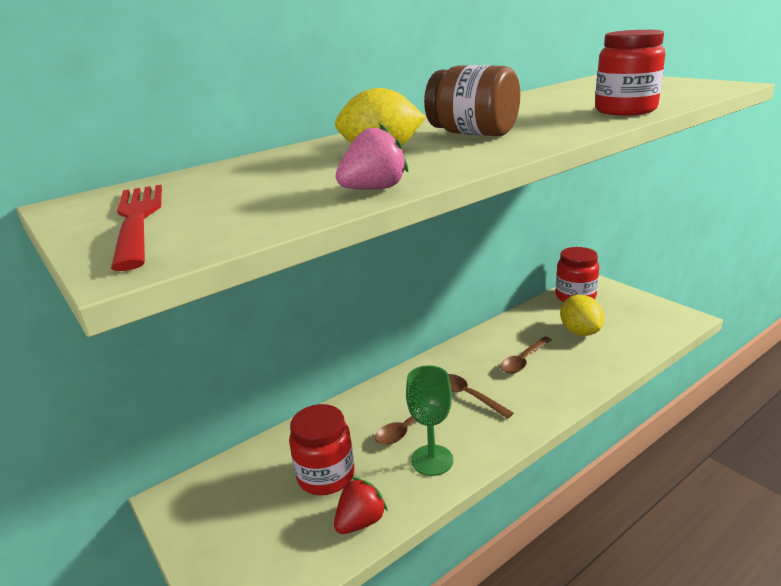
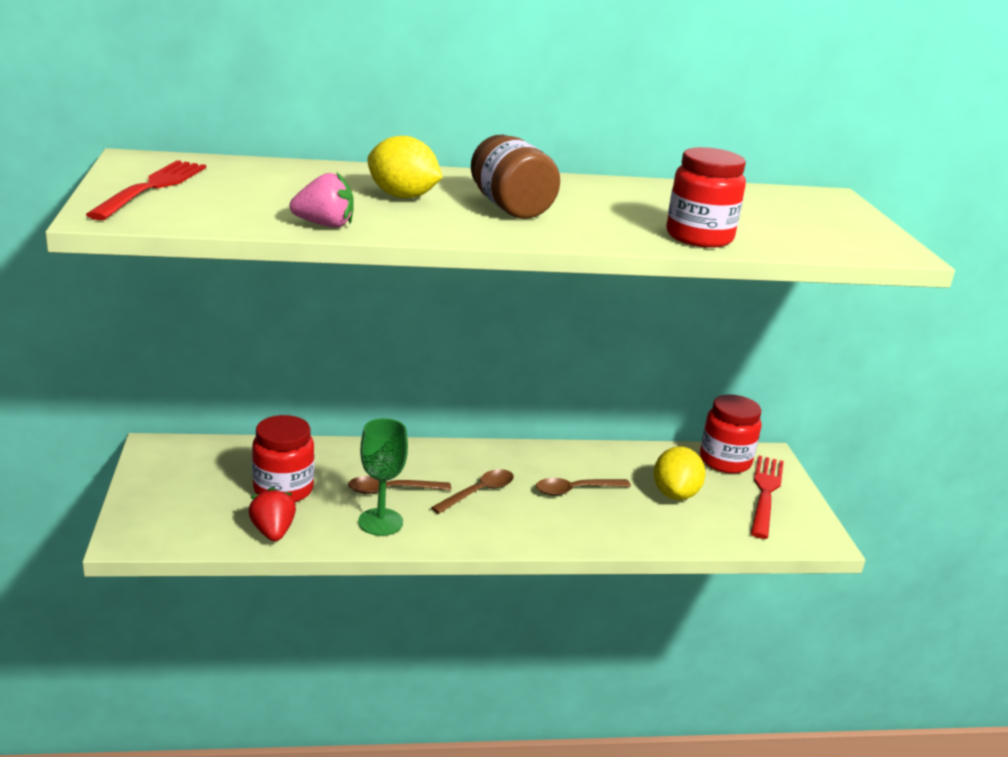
camera: 25 degrees right, 0 degrees up
(360, 521) = (273, 532): red strawberry -> red strawberry turned 90 degrees counterclockwise
(468, 396) = (479, 492): brown spoon -> brown spoon turned 60 degrees clockwise
(622, 306) = (765, 493): none -> red fork

